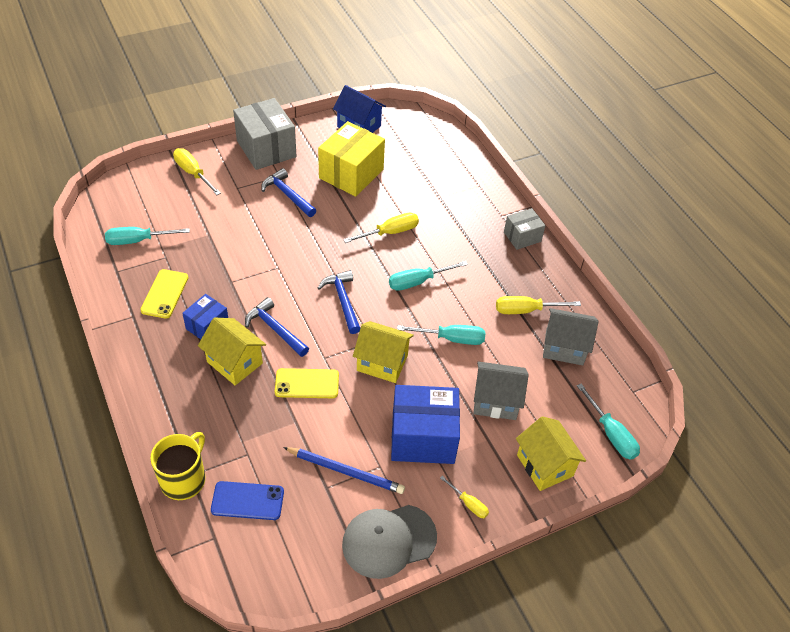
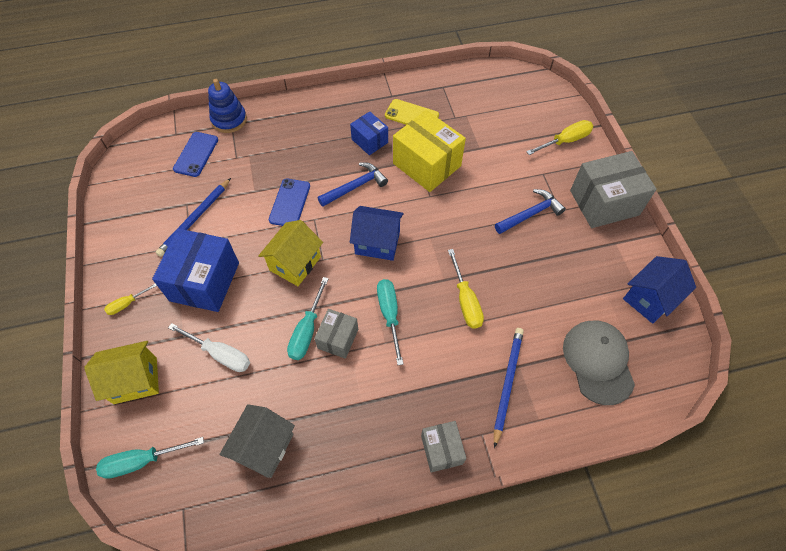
camera: 105 degrees right, 10 degrees up
(138, 240) = (477, 100): turquoise screwdriver -> none
(184, 479) = (229, 120): yellow mug -> blue stacking toy
(234, 362) = (326, 156): yellow house -> none
(307, 384) = (290, 203): yellow phone -> blue phone
(343, 301) = (377, 243): blue hammer -> blue house
(351, 174) = (563, 277): yellow box -> yellow box (426, 165)
(388, 541) = (123, 238): grey cap -> grey cap (598, 362)
(452, 314) = (338, 339): none -> grey box
(457, 203) = (507, 383): none -> blue pencil
(495, 401) = (220, 354): grey house -> white screwdriver
(526, 310) = (326, 419): yellow screwdriver -> none

